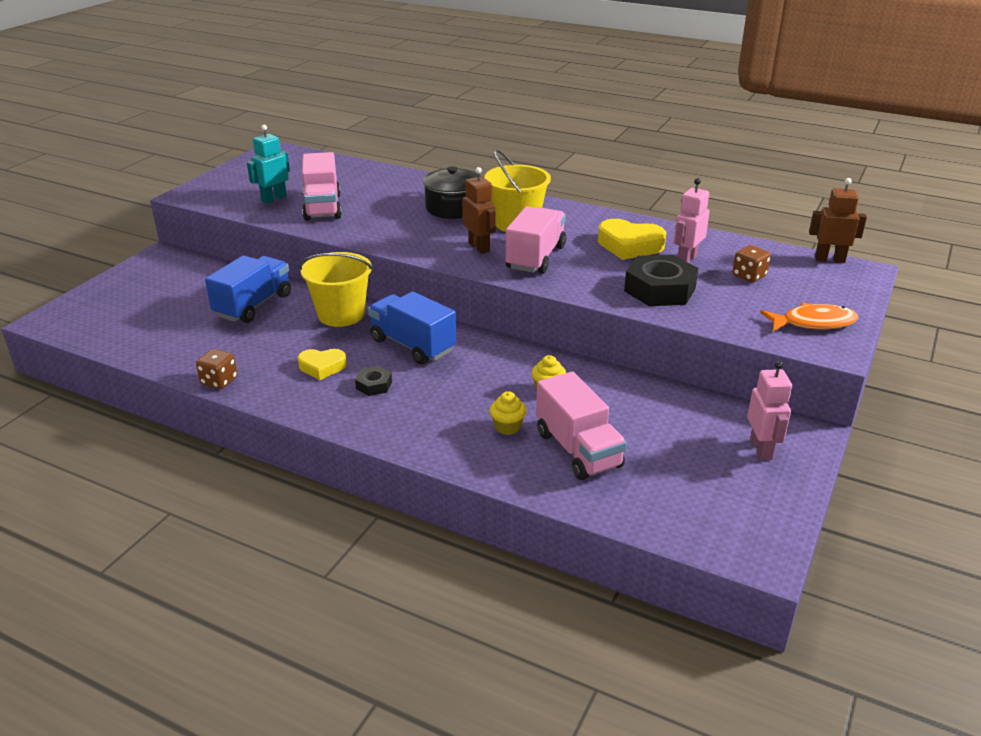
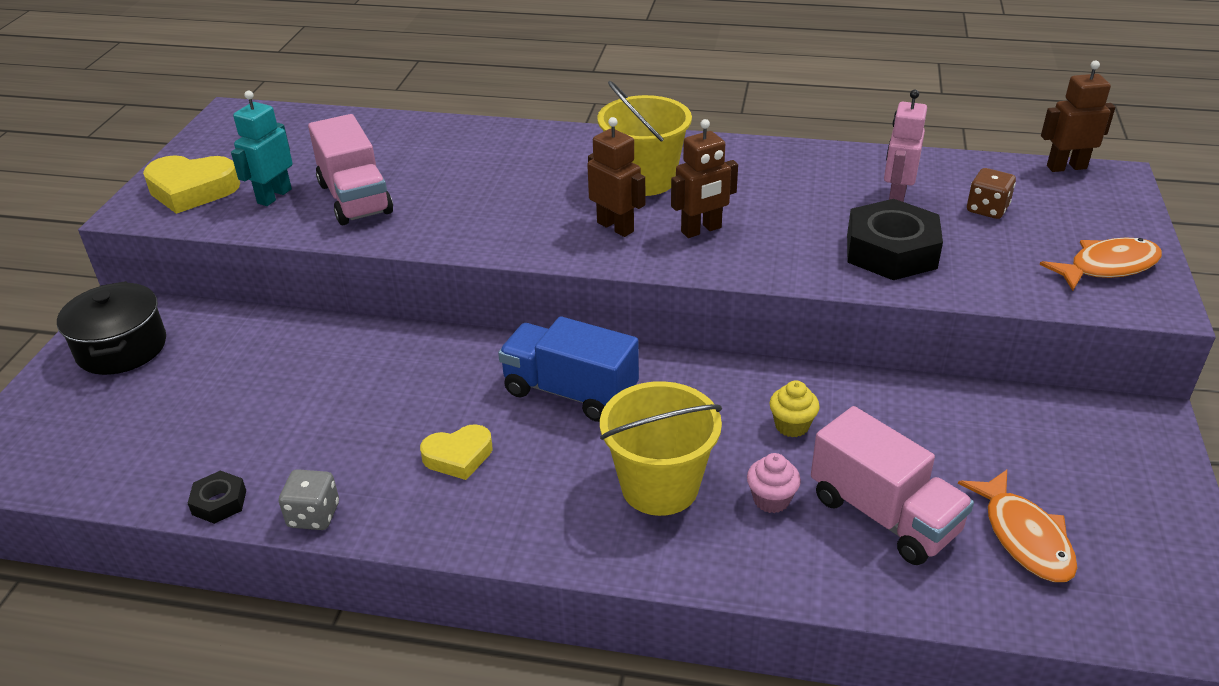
camera: 15 degrees left, 5 degrees up
(219, 381) = (313, 515): brown dice -> grey dice
(253, 305) = (302, 371): blue truck -> none
(341, 314) = (441, 361): yellow bucket -> yellow bucket (659, 486)
(374, 385) = (549, 471): black nut -> black nut (219, 502)
(453, 208) = (543, 169): black pot -> black pot (122, 348)
(507, 427) = (771, 499): yellow cupcake -> pink cupcake
(535, 257) = (701, 230): pink truck -> brown robot
(629, 245) = (812, 189): yellow heart -> yellow heart (192, 190)
(668, 480) = (1024, 537): none -> orange fish
(761, 449) = (1108, 459): pink robot -> none

